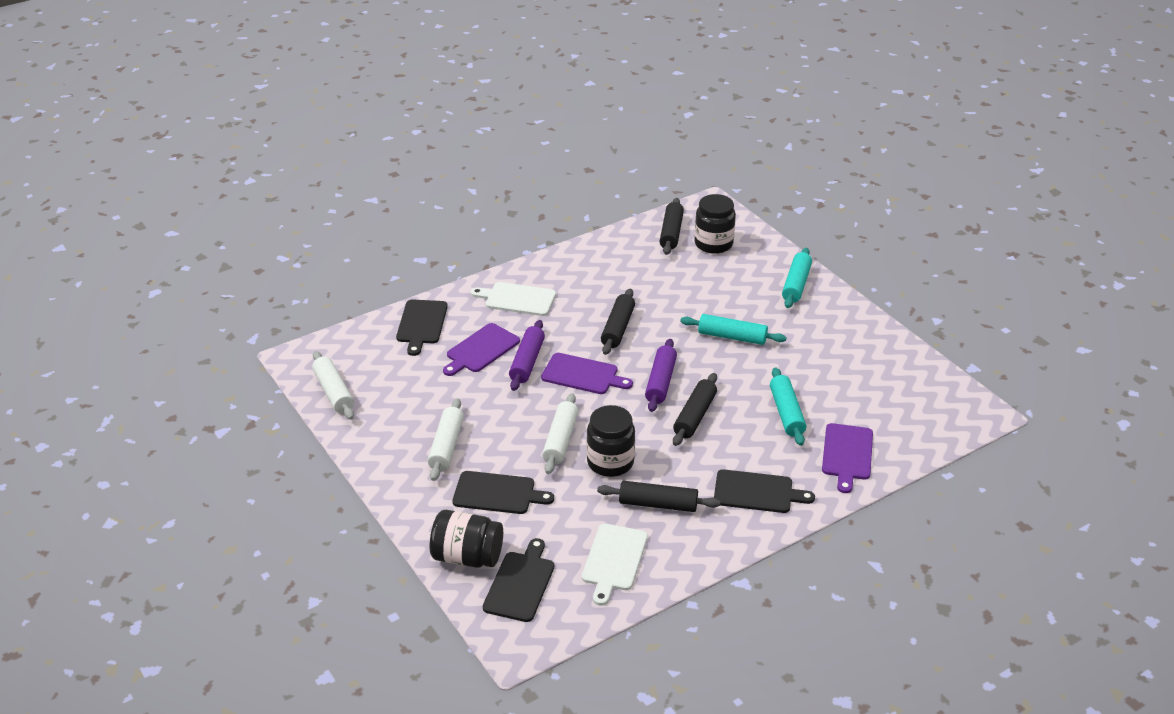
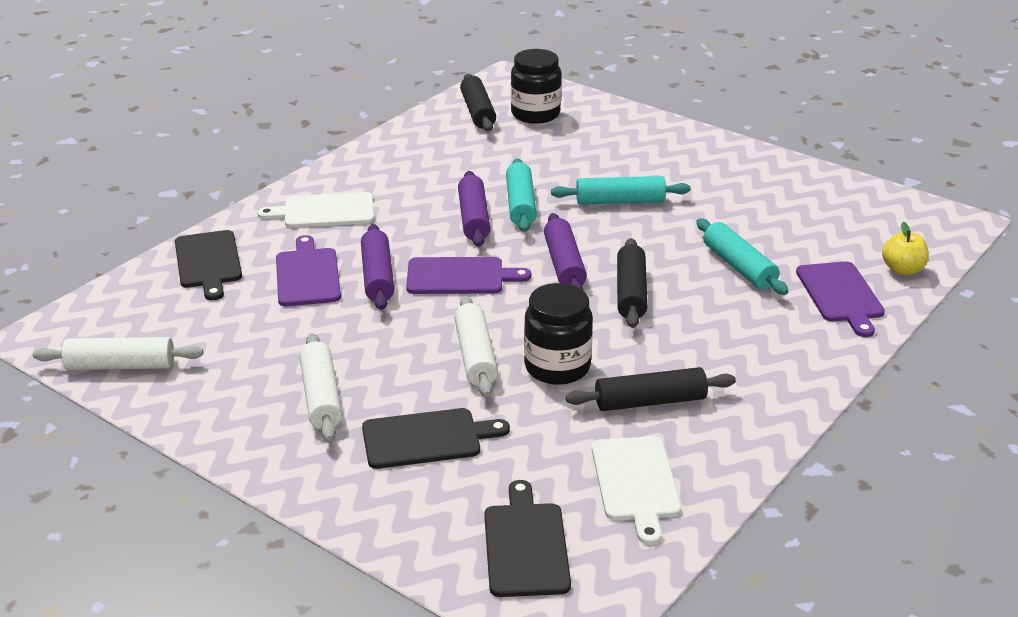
camera: 20 degrees left, 5 degrees down
(334, 392) = (120, 366): white rolling pin -> white rolling pin turned 45 degrees counterclockwise
(467, 557) = (429, 529): black jar -> none
(481, 350) = (307, 275): purple cutting board -> purple cutting board turned 150 degrees clockwise
(618, 328) = (473, 218): black rolling pin -> purple rolling pin
(757, 492) = (764, 359): black cutting board -> none
(796, 284) = (658, 137): turquoise rolling pin -> turquoise rolling pin (520, 205)
(909, 444) = (902, 270): none -> yellow apple

